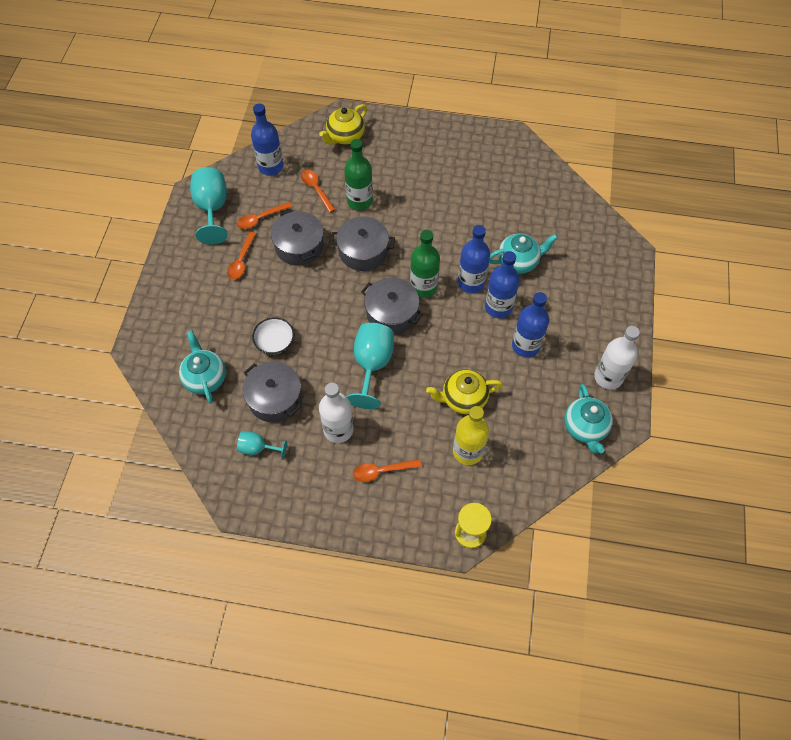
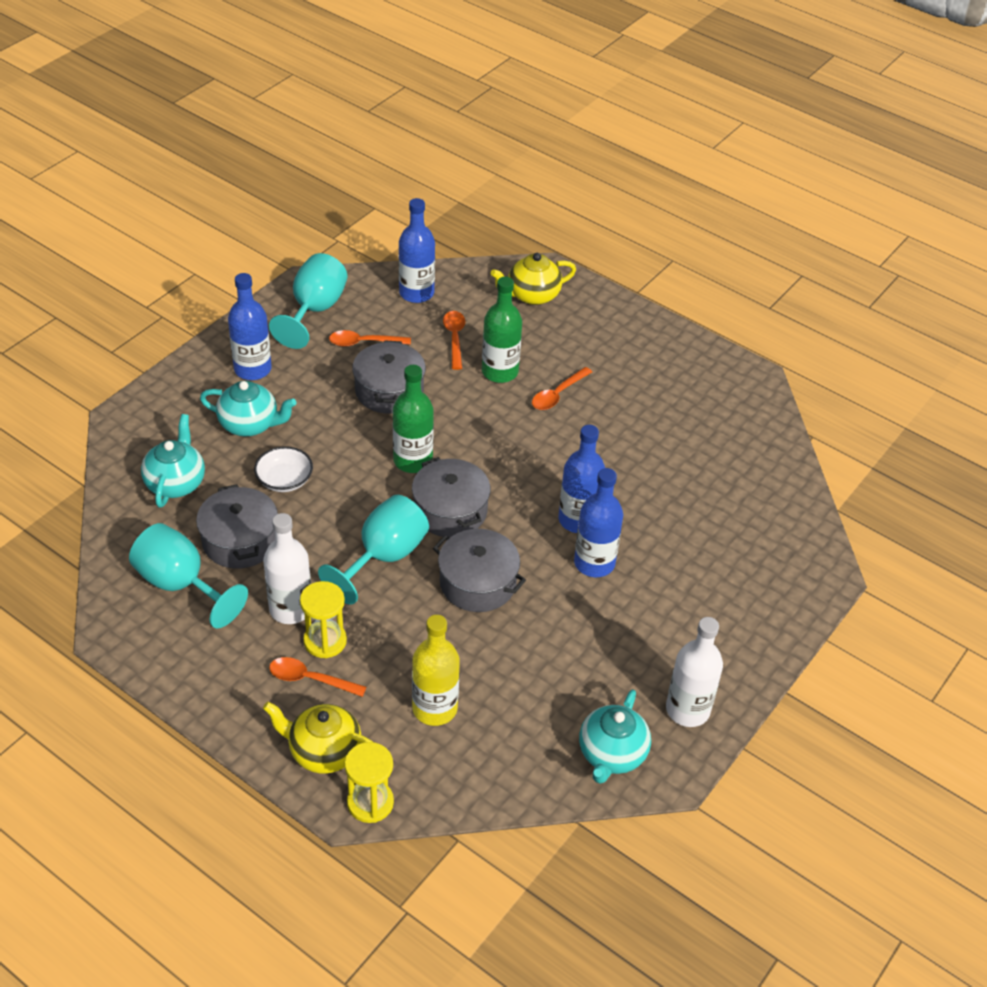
camera: 25 degrees right, 15 degrees down
(241, 261) = (308, 378): orange spoon -> orange spoon (557, 394)
(257, 448) = (180, 584): turquoise goblet -> turquoise goblet, size x1.79
(363, 251) = (464, 428): grey pot -> grey pot (478, 583)
(374, 441) = (325, 641): none -> yellow hourglass
(423, 287) = (512, 499): green bottle -> green bottle (413, 460)
(463, 399) = (472, 646): yellow teapot -> yellow teapot (323, 751)
(518, 262) = (659, 523): turquoise teapot -> turquoise teapot (250, 424)
(525, 345) = (599, 622): blue bottle -> blue bottle (253, 369)

